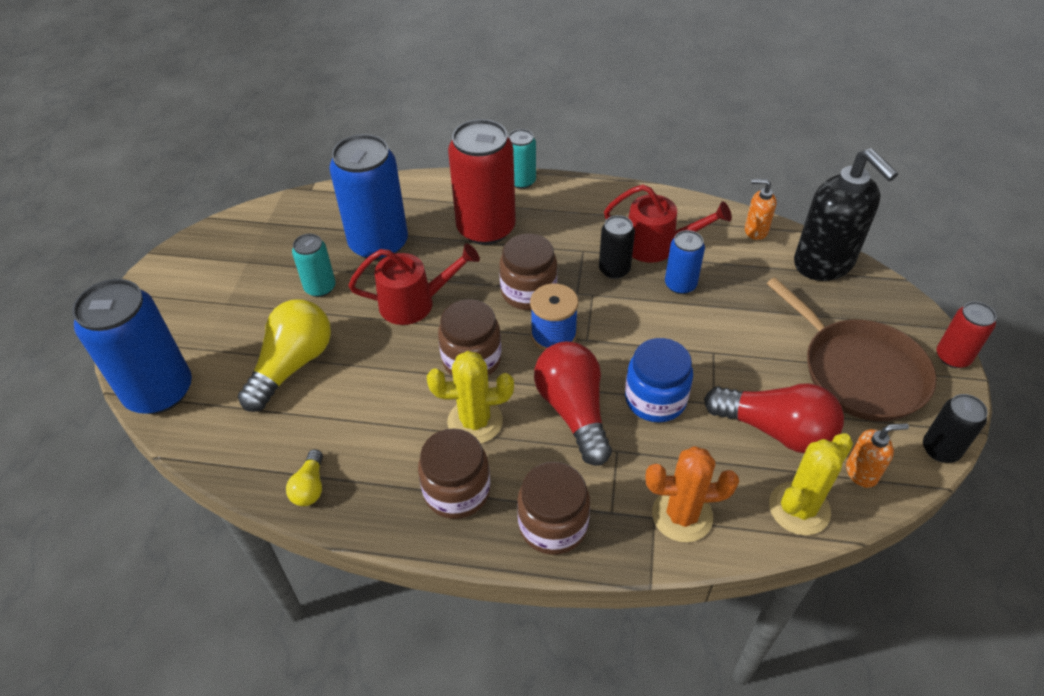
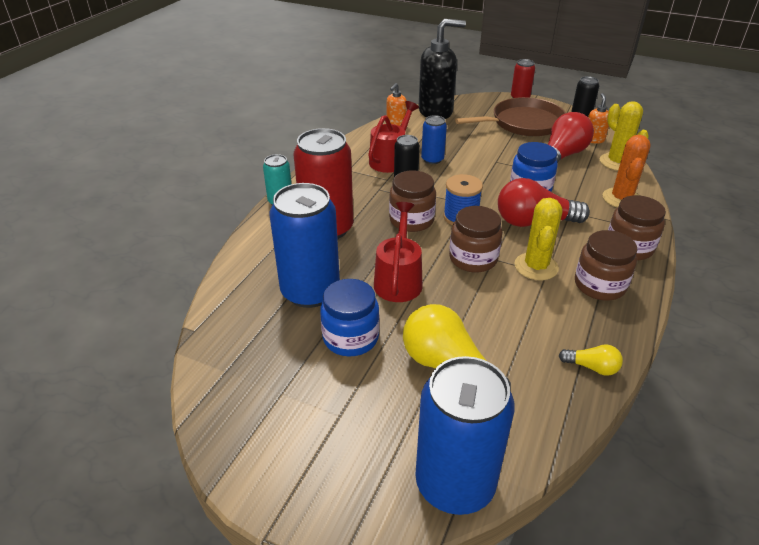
camera: 75 degrees left, 10 degrees down
(320, 287) = (350, 337): turquoise can -> blue jar

